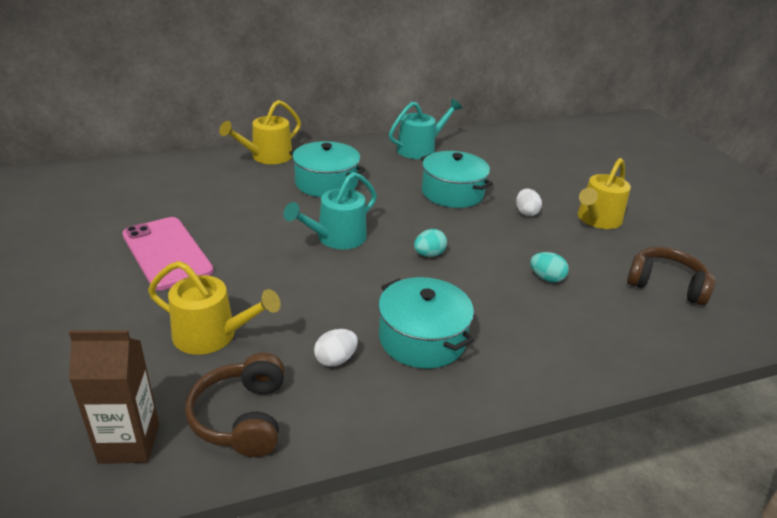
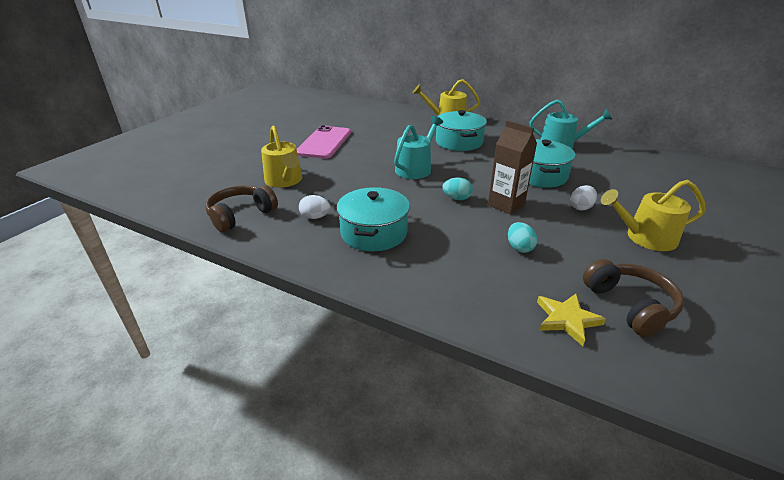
camera: 50 degrees right, 0 degrees up
(129, 443) = (194, 200): brown carton -> brown carton (506, 204)
(336, 238) = (415, 168): turquoise watering can -> turquoise watering can turned 120 degrees clockwise
(657, 322) = (567, 319): none -> yellow star

